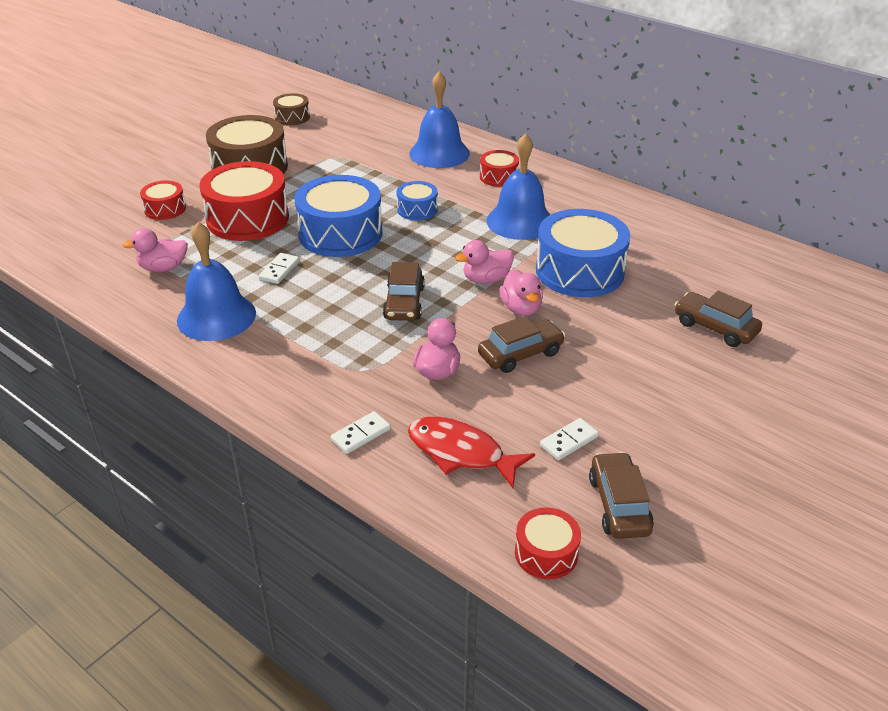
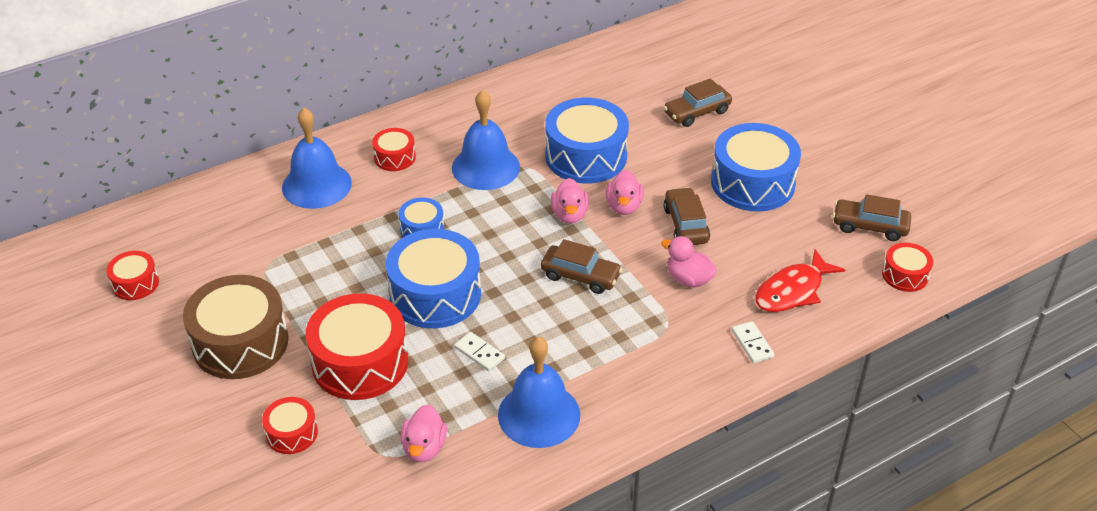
camera: 70 degrees left, 5 degrees up
(292, 117) = (135, 283): brown drum -> red drum
(521, 308) = (624, 206): pink duck -> pink duck turned 90 degrees clockwise
(569, 441) = (798, 230): white domino -> none
(626, 390) = (752, 183): none -> blue drum

